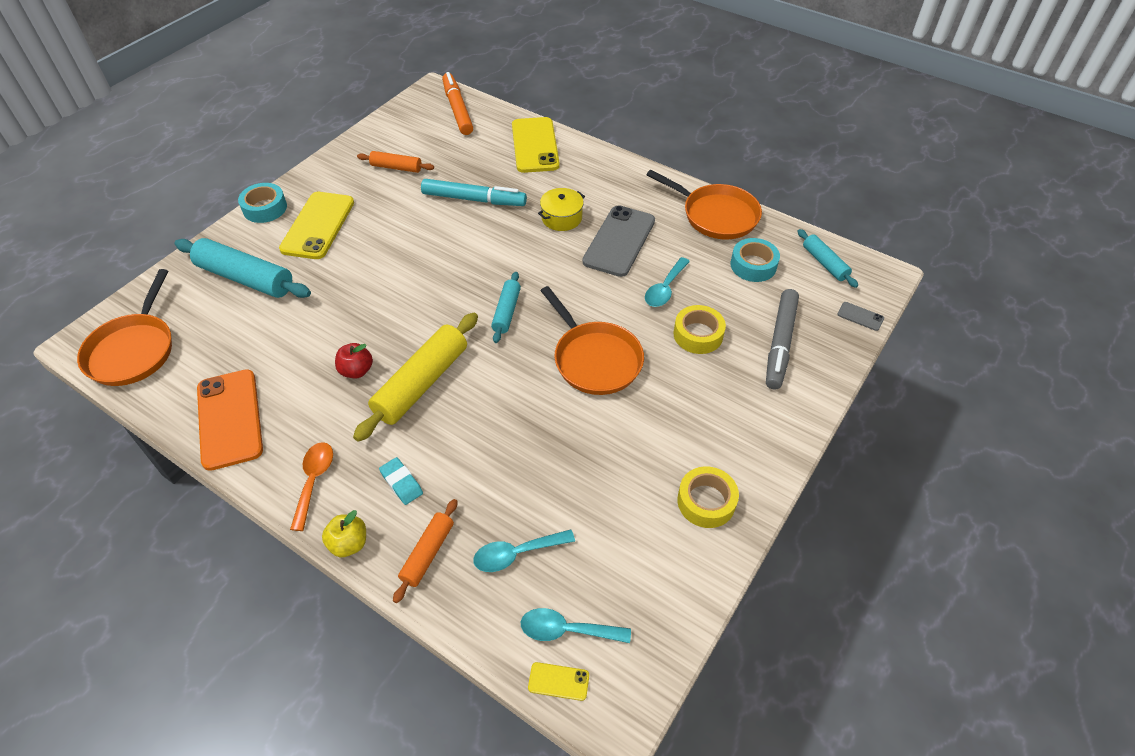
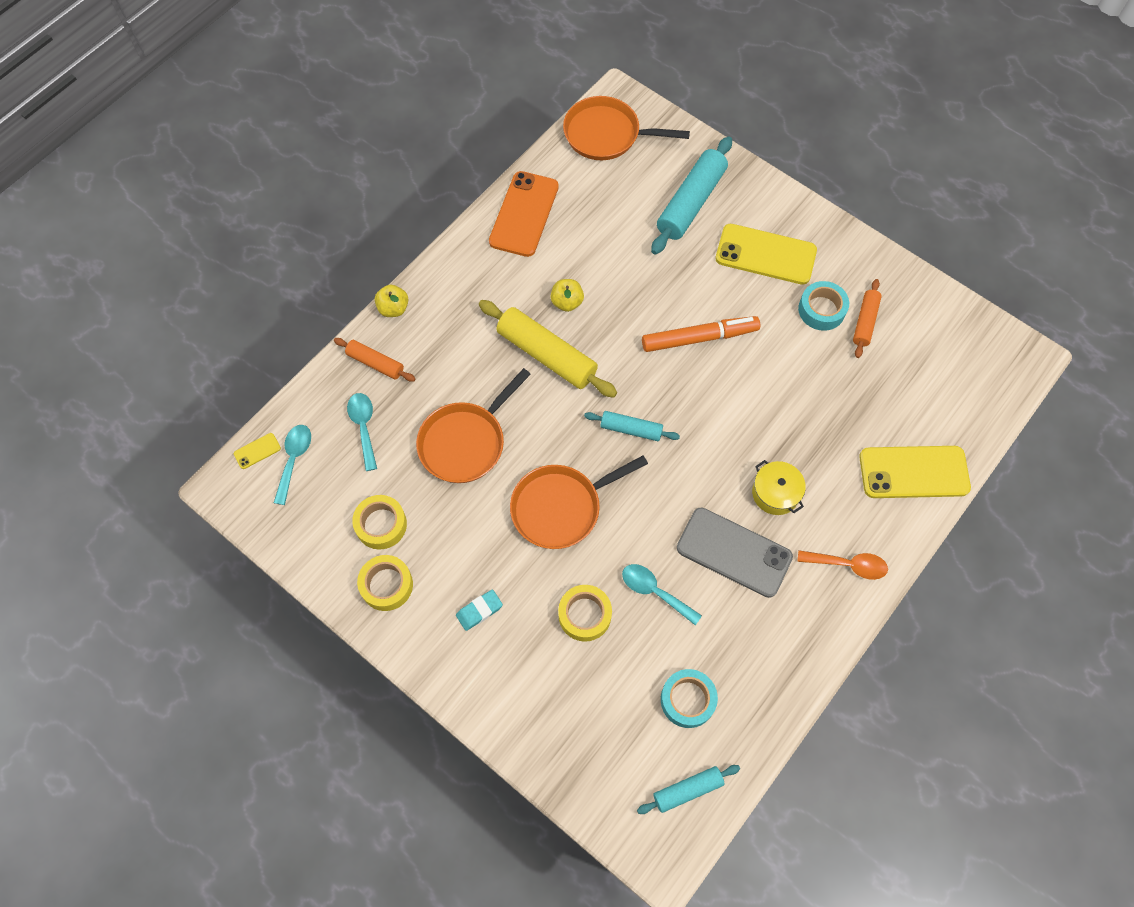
camera: 95 degrees right, 15 degrees up
(230, 419) = (524, 214): orange phone -> orange phone turned 60 degrees counterclockwise
(265, 208) = (793, 205): turquoise tape -> turquoise tape (821, 310)
(314, 481) = (454, 280): orange spoon -> orange spoon (848, 565)
(356, 370) = (567, 302): red apple -> yellow apple
(401, 483) = (443, 342): turquoise eraser -> turquoise eraser (479, 611)
(457, 109) = (986, 385): orange marker -> orange marker (699, 338)
(474, 199) = (808, 402): turquoise marker -> none
(558, 681) = (257, 451): yellow phone -> yellow phone turned 45 degrees clockwise
(638, 517) = (381, 525): none -> yellow tape
(716, 215) = (778, 674): orange pan -> orange pan (465, 442)
(780, 344) = (564, 701): grey marker -> none
(860, 316) = (597, 807): grey phone -> none

